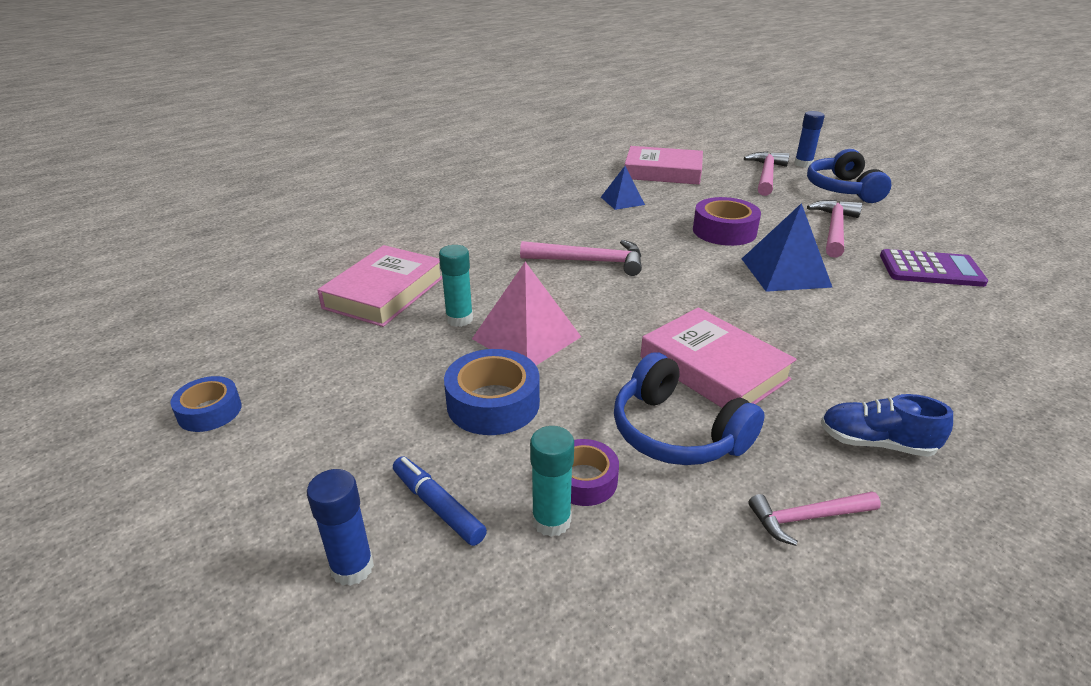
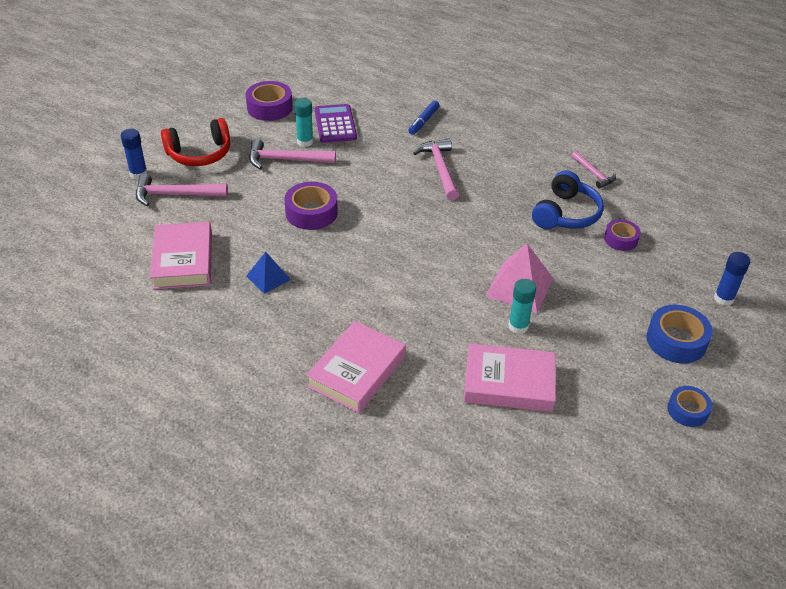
camera: 110 degrees left, 10 degrees up
(437, 506) = (673, 283): blue marker -> blue marker (423, 121)
(493, 403) = (591, 284): blue tape -> blue tape (676, 341)
(551, 521) = (652, 244): turquoise glue stick -> turquoise glue stick (305, 142)
(589, 261) = (399, 277): pink hammer -> pink hammer (440, 169)
(713, 368) = (502, 206): pink book -> pink book (357, 371)
(785, 272) = (369, 182): blue pyramid -> none
(842, 189) = (199, 154): blue headphones -> red headphones
(875, 443) = (530, 154): blue shoe -> none
(960, 233) = (269, 107): none -> purple tape

